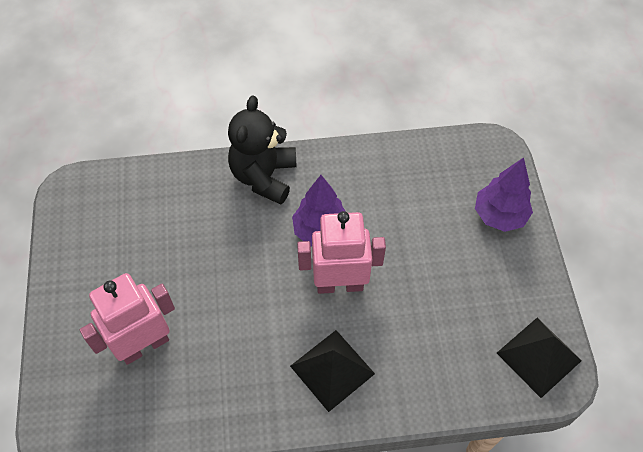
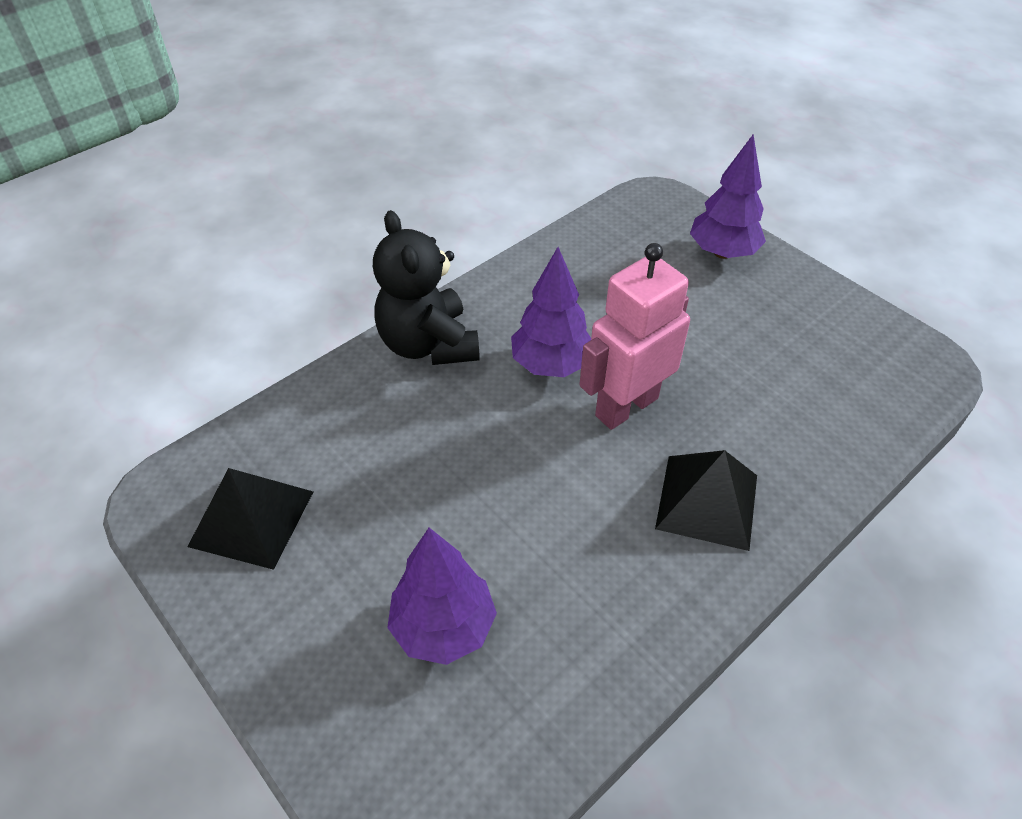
camera: 35 degrees left, 10 degrees down
(144, 345) = (443, 627): pink robot -> purple tree
(539, 356) = (893, 357): black pyramid -> black pyramid (252, 518)

